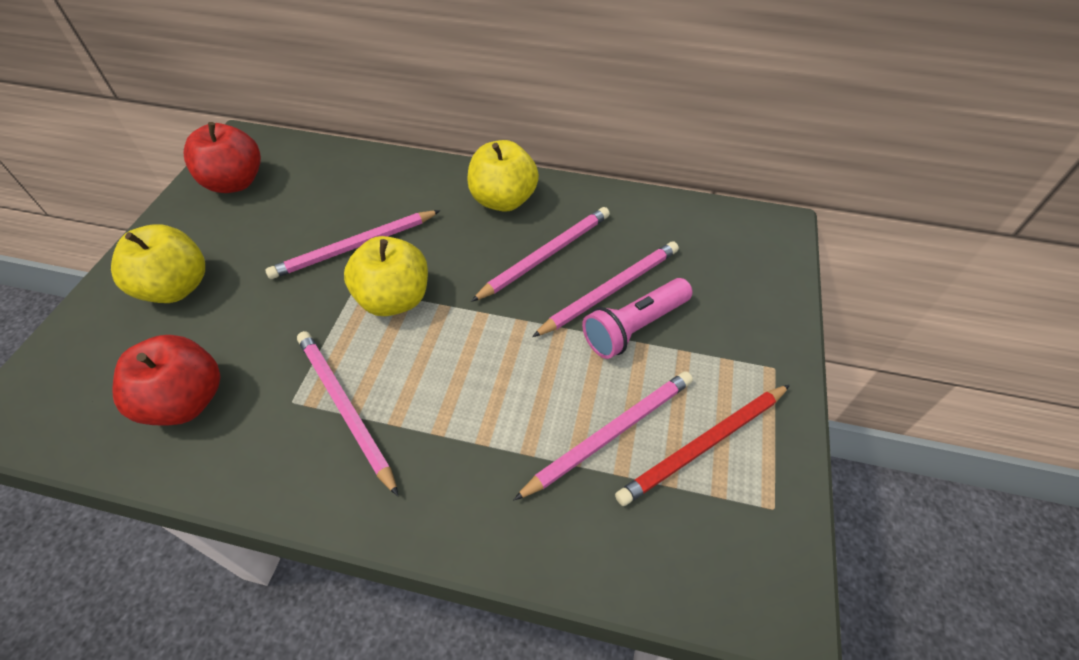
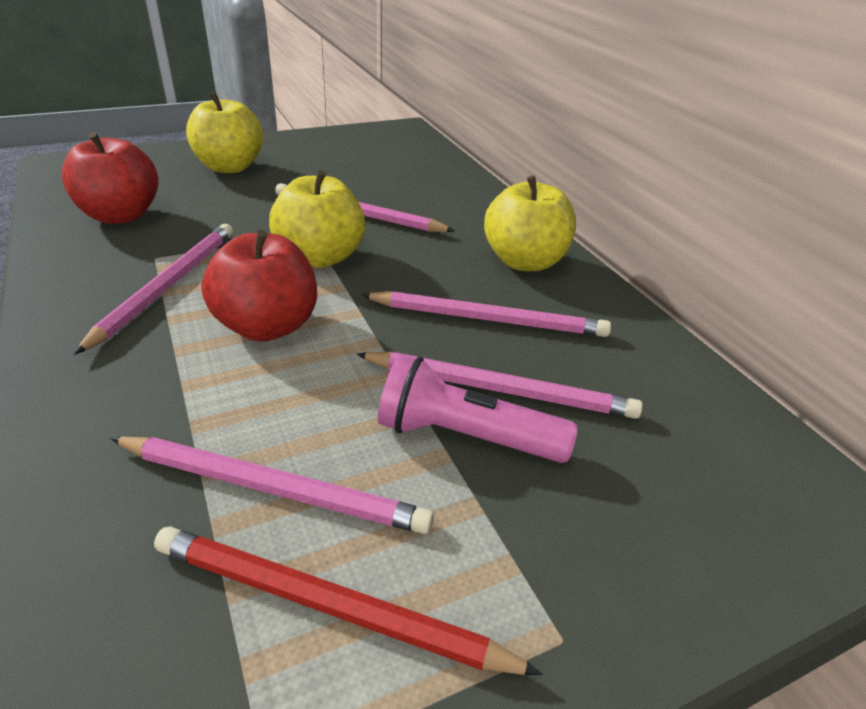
camera: 50 degrees right, 15 degrees down
(235, 182) = (360, 143): red apple -> red apple (267, 326)

